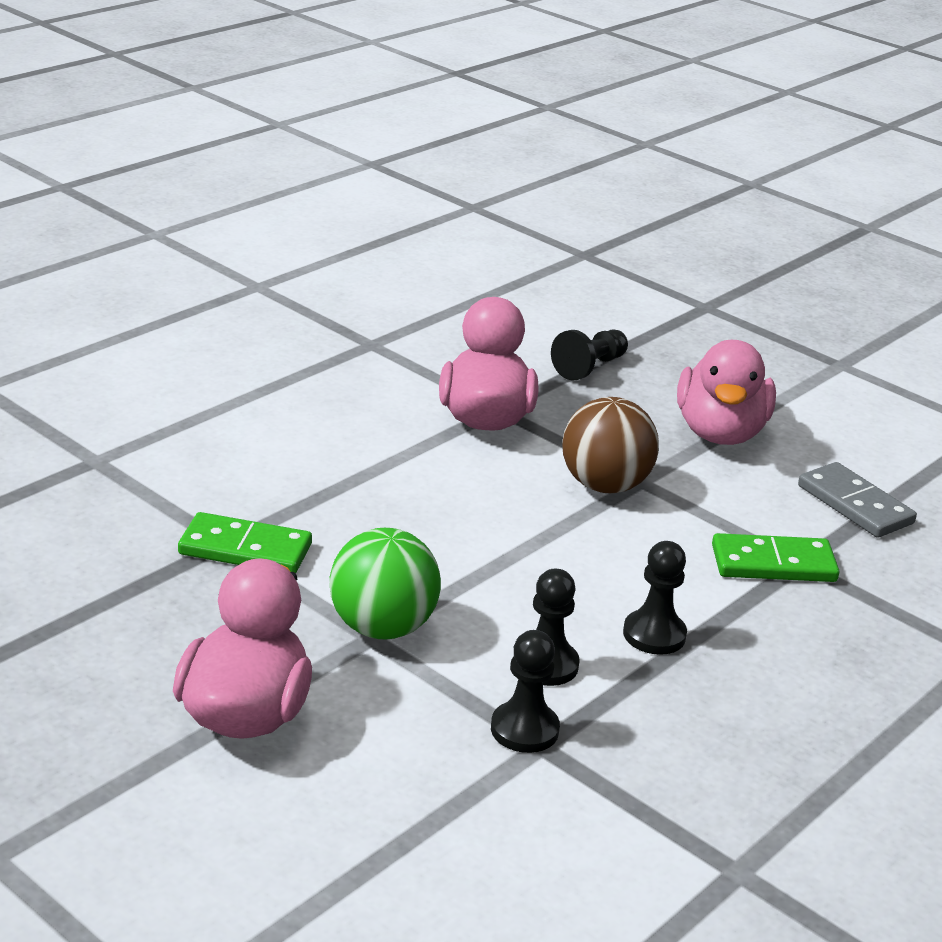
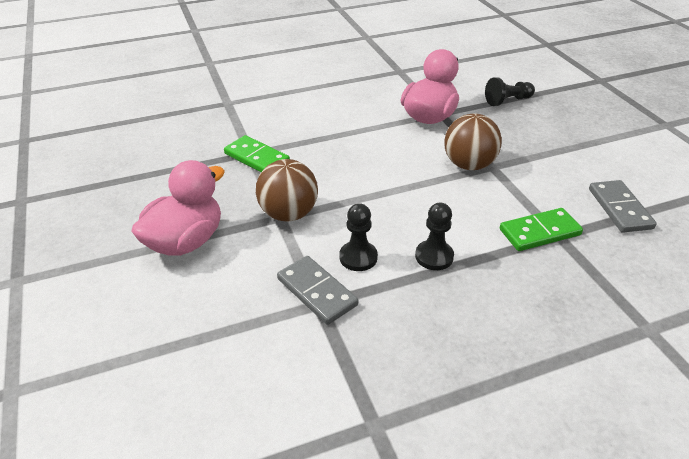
camera: 30 degrees right, 10 degrees up
(382, 627) = (289, 214): green ball -> brown ball
(524, 729) = (317, 292): black pawn -> grey domino
(720, 433) = (560, 149): pink duck -> none
(773, 564) = (539, 232): green domino -> green domino turned 45 degrees counterclockwise

